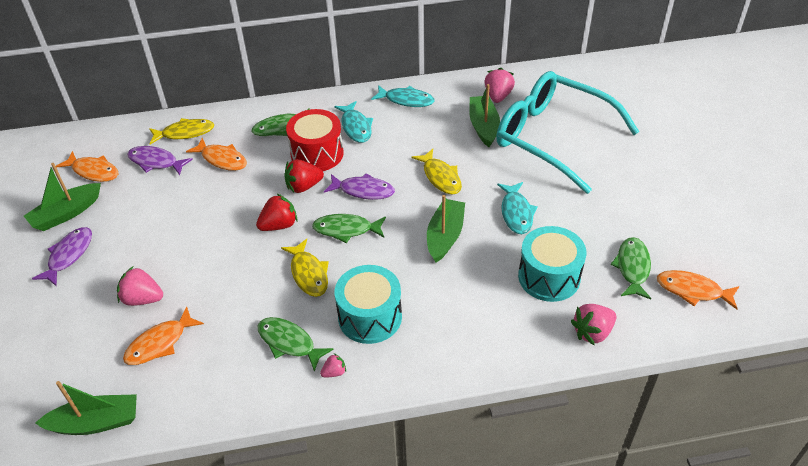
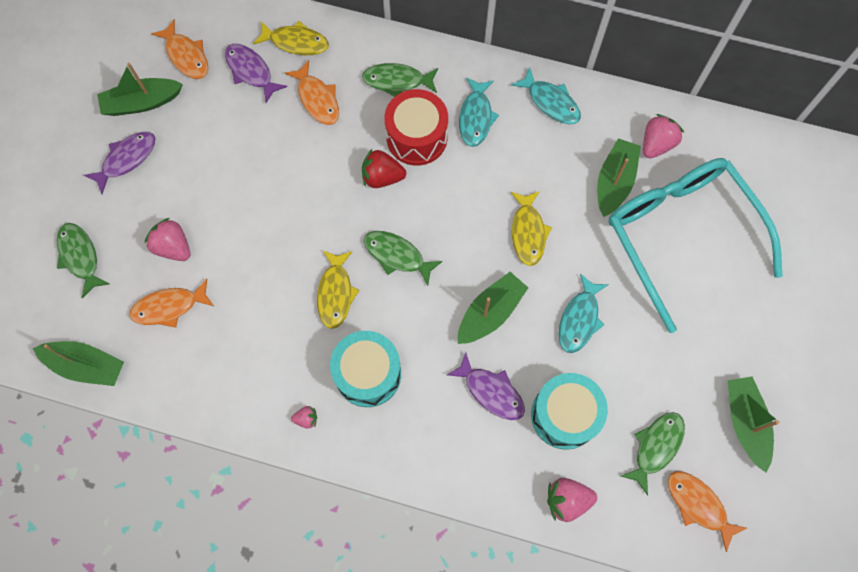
camera: 25 degrees right, 25 degrees up
(279, 225) = (335, 217): red strawberry -> none
(289, 343) = (281, 365): green fish -> green fish (80, 257)
(363, 190) = (439, 212): purple fish -> purple fish (491, 391)
(683, 225) = (745, 423): none -> green boat

